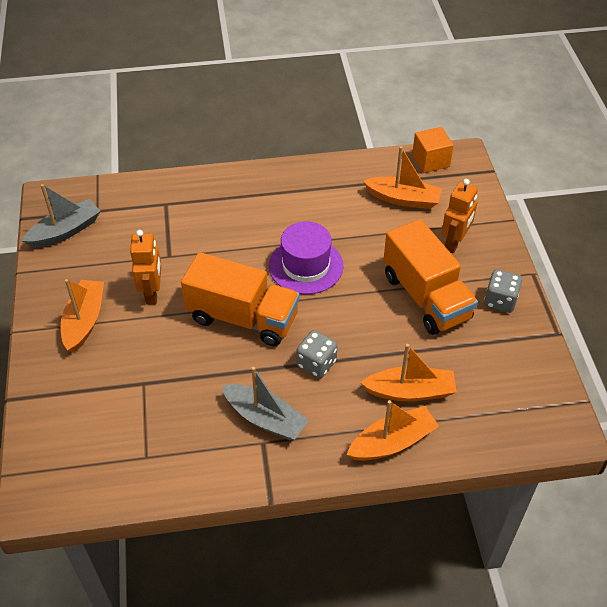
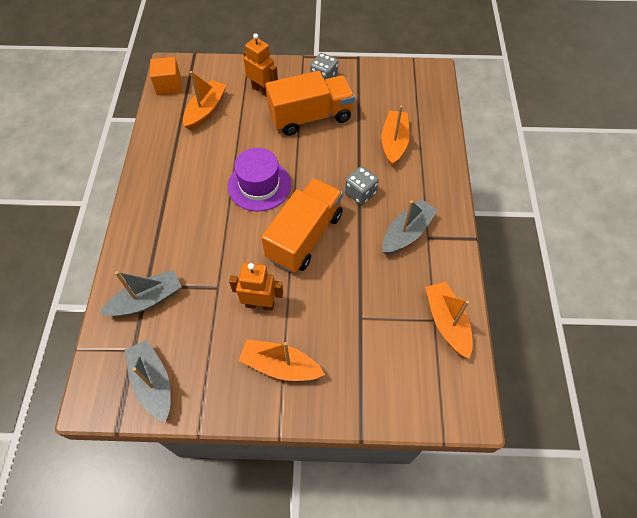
camera: 80 degrees left, 10 degrees up
(149, 207) = (147, 300): none -> grey boat
(392, 442) = (434, 160): orange boat -> orange boat (446, 322)

